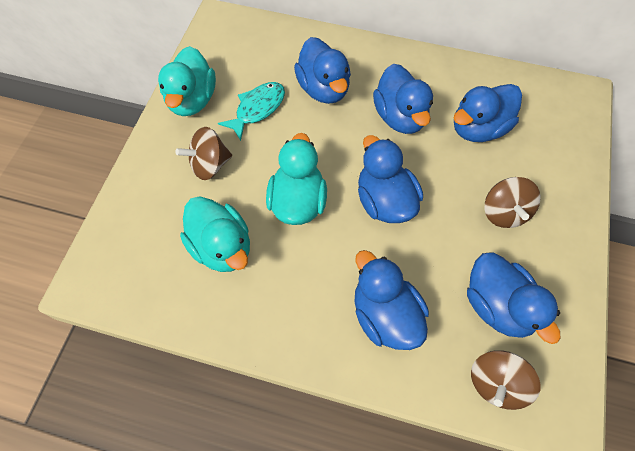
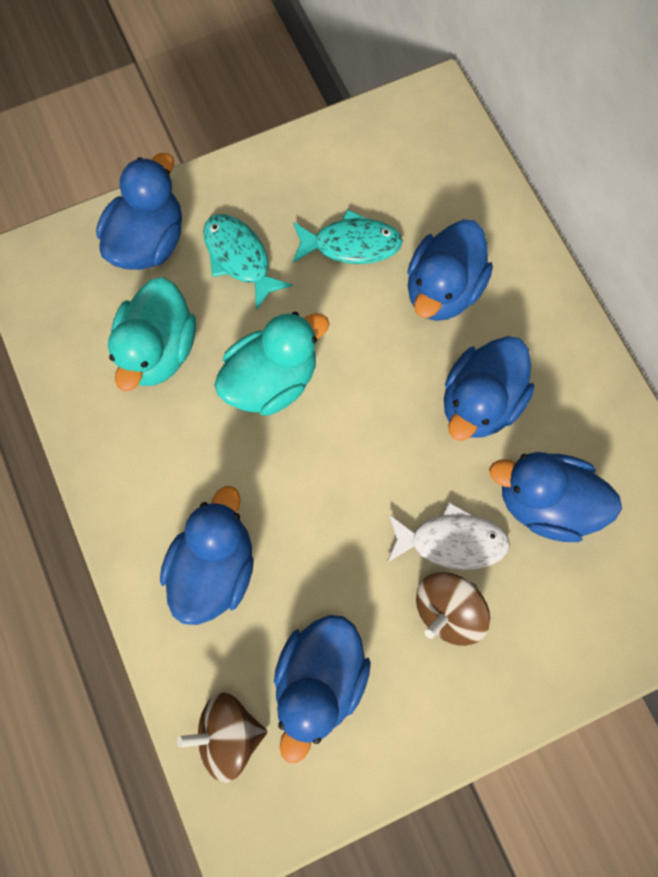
camera: 50 degrees right, 10 degrees up
(192, 100) = (302, 171): turquoise duck -> none
(210, 165) = (239, 258): brown spinning top -> turquoise fish
(384, 201) = (349, 468): blue duck -> blue duck (149, 241)
(466, 183) = (451, 541): none -> white fish

